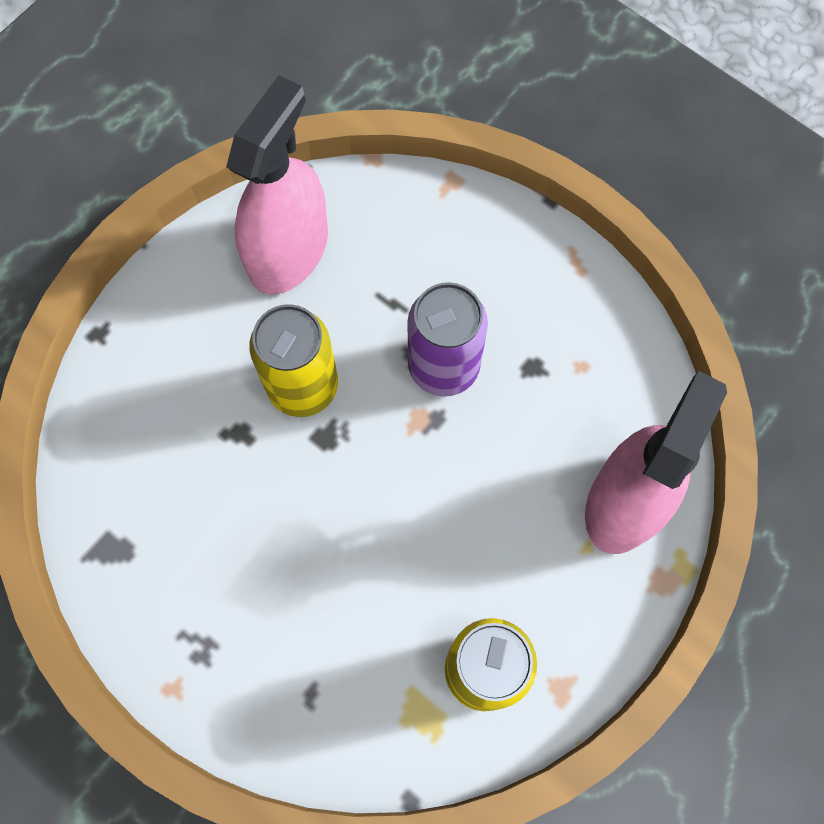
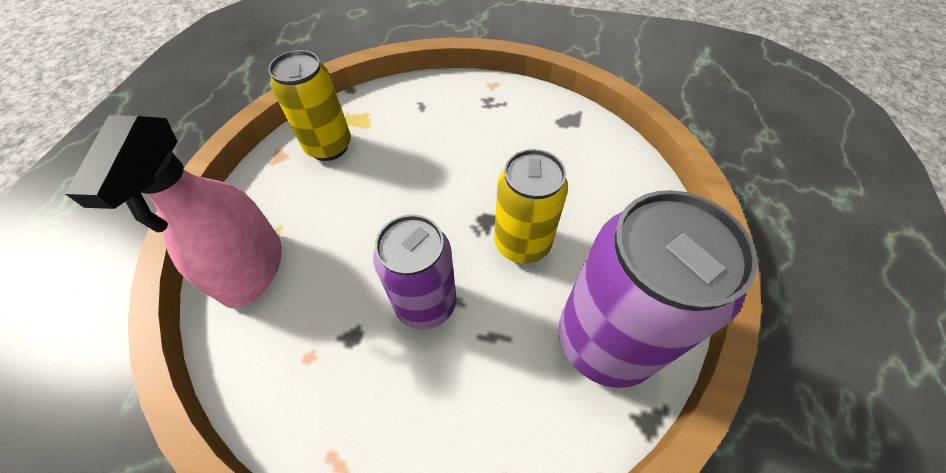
camera: 155 degrees right, 15 degrees down
(288, 250) = (604, 340): pink spray bottle -> purple can

